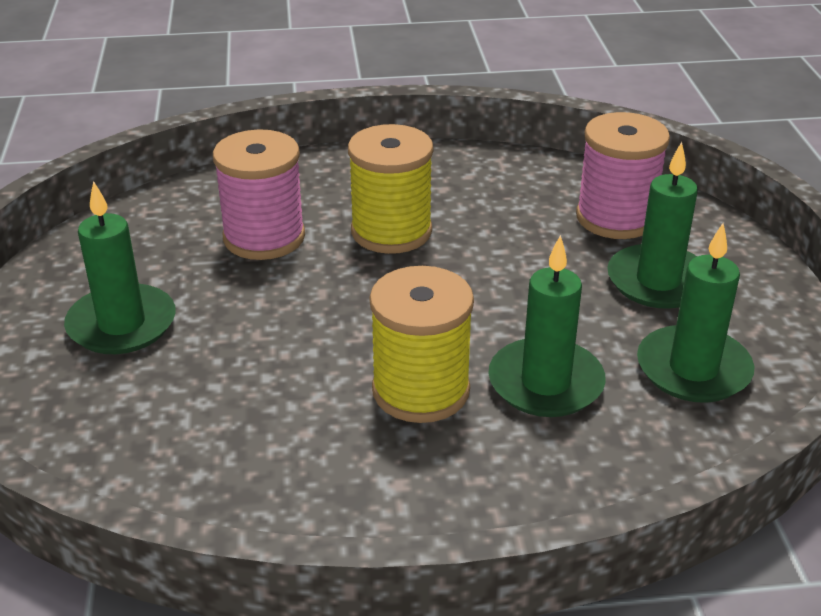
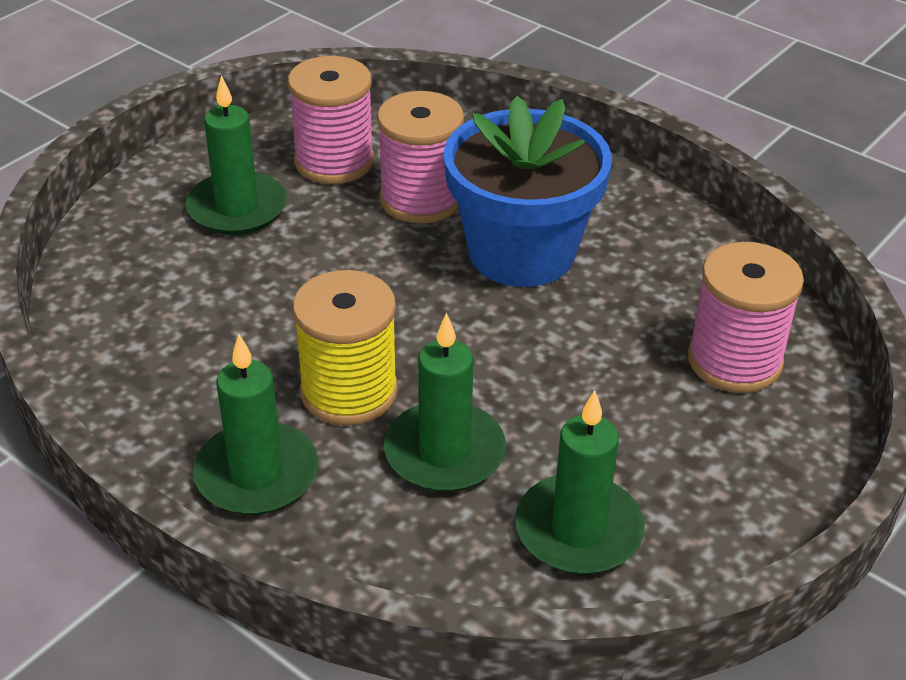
camera: 45 degrees right, 5 degrees up
(152, 249) = (334, 161): none -> pink spool
(391, 231) = (521, 253): yellow spool -> blue flower pot
(658, 281) = (676, 440): green candle -> green candle (256, 474)

